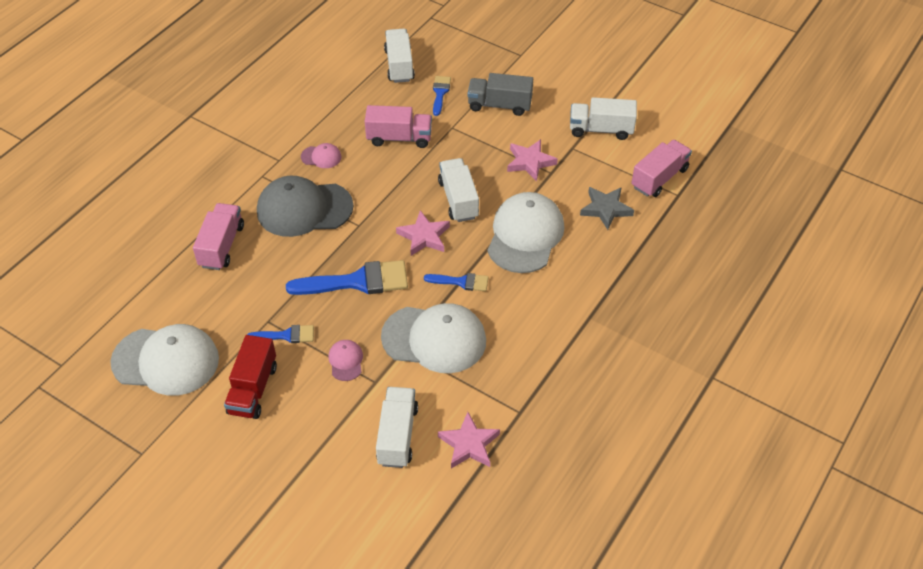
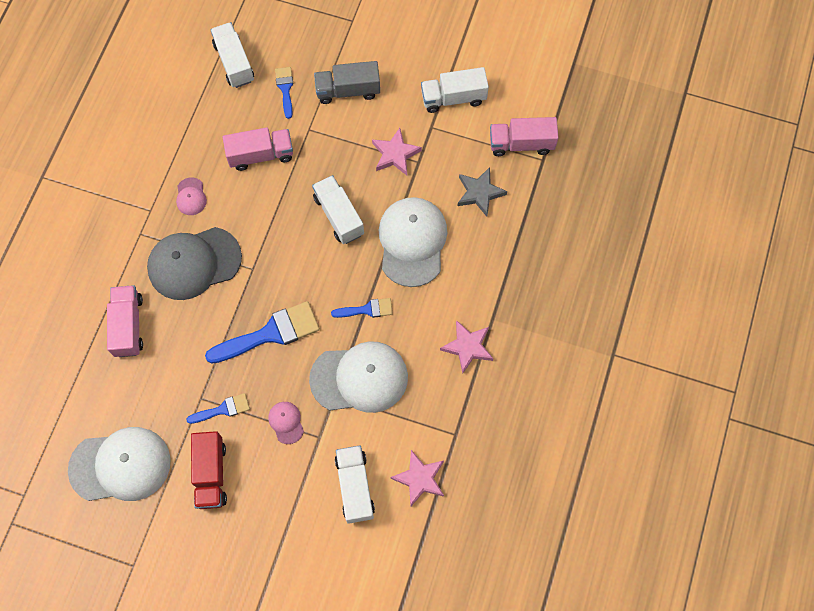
camera: 15 degrees left, 20 degrees up
(321, 157) = (191, 196): pink cap -> pink cap turned 90 degrees clockwise
(424, 236) = (318, 267): pink star -> pink star (467, 347)
(659, 178) = (521, 144): pink truck -> pink truck turned 120 degrees counterclockwise

